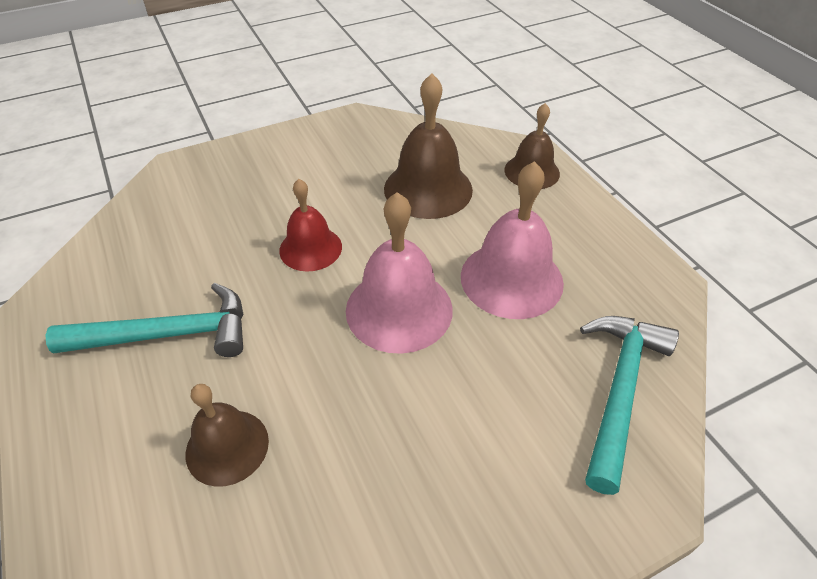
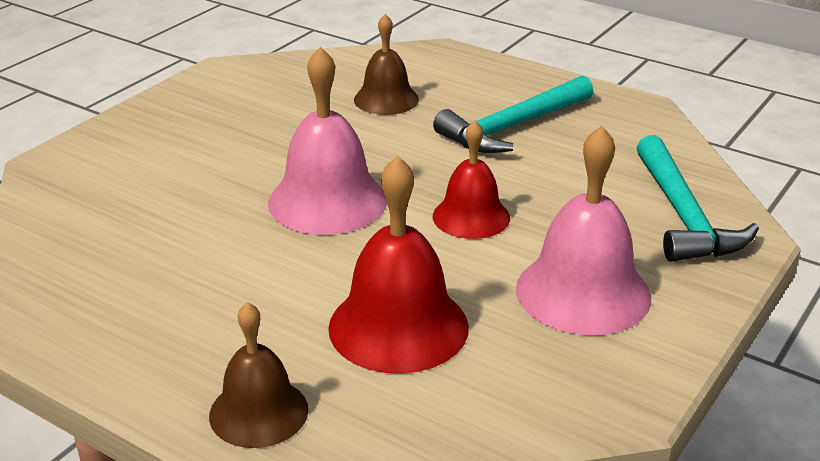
camera: 150 degrees right, 15 degrees down
(428, 189) = (398, 326): brown bell -> red bell
(511, 279) = (222, 262): pink bell -> pink bell (583, 292)
(619, 390) = (79, 212): turquoise hammer -> turquoise hammer (683, 215)

